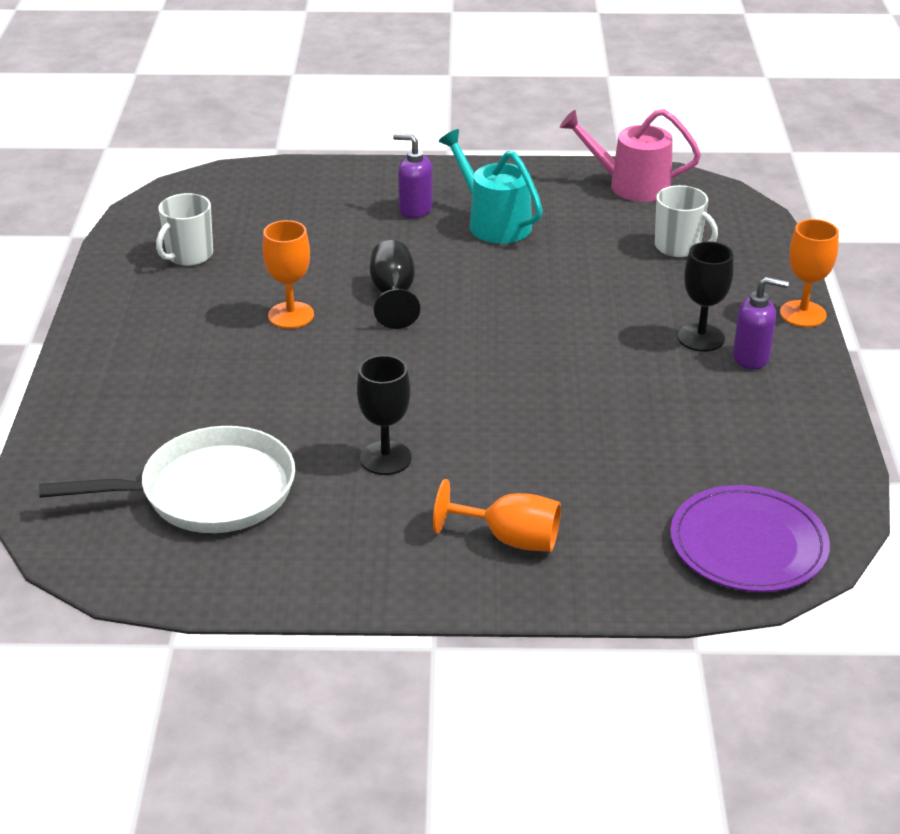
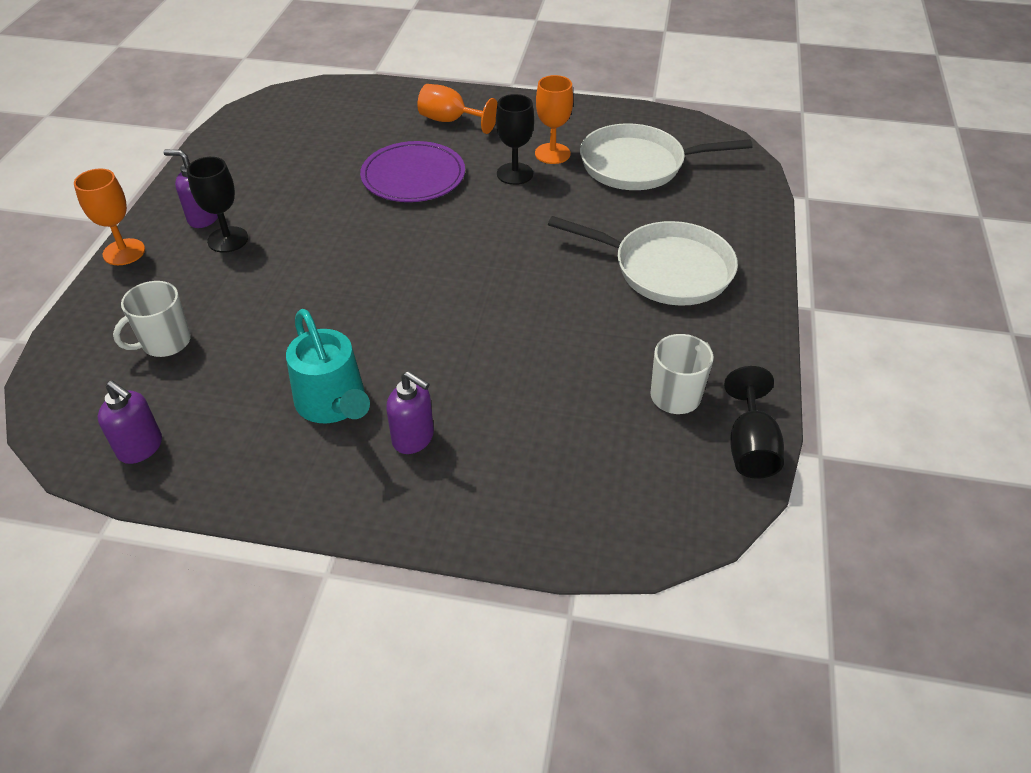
camera: 170 degrees left, 10 degrees up
(184, 358) = (666, 269): none -> white pan
(291, 315) = (572, 303): orange goblet -> orange goblet (552, 153)
(393, 295) = (472, 315): black goblet -> black goblet (750, 447)
(631, 185) = (141, 448): pink watering can -> purple soap dispenser
(678, 247) = (165, 342): white mug -> white mug turned 90 degrees counterclockwise
(748, 544) = (312, 105): purple plate -> purple plate (413, 176)

